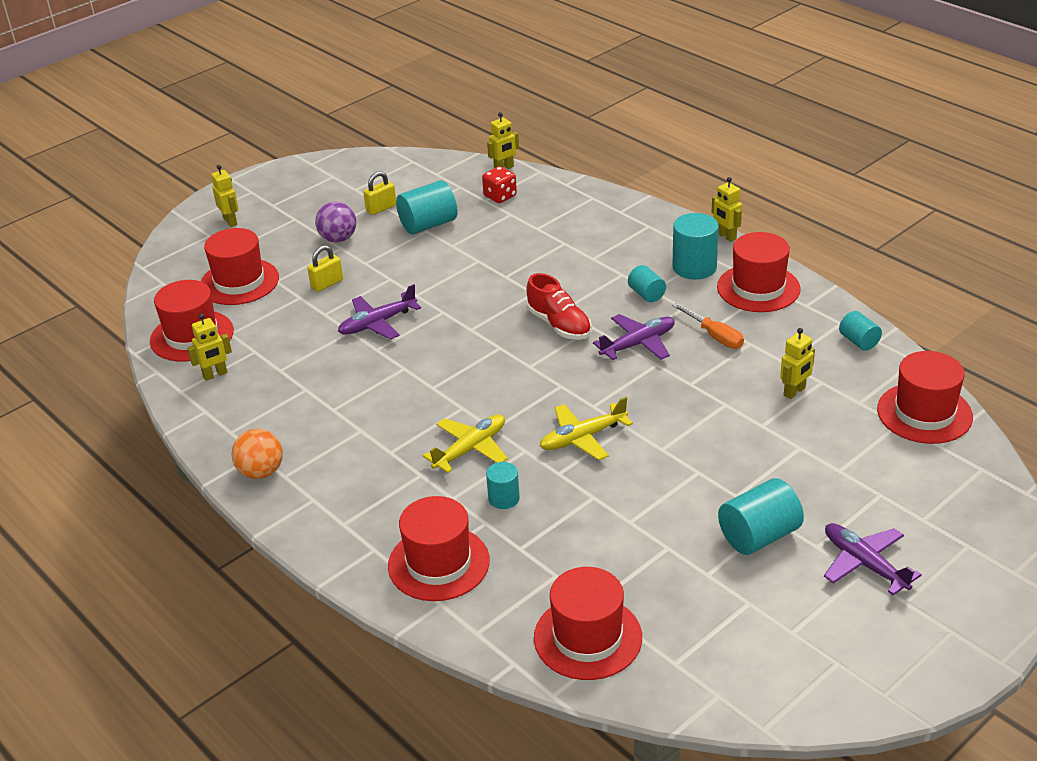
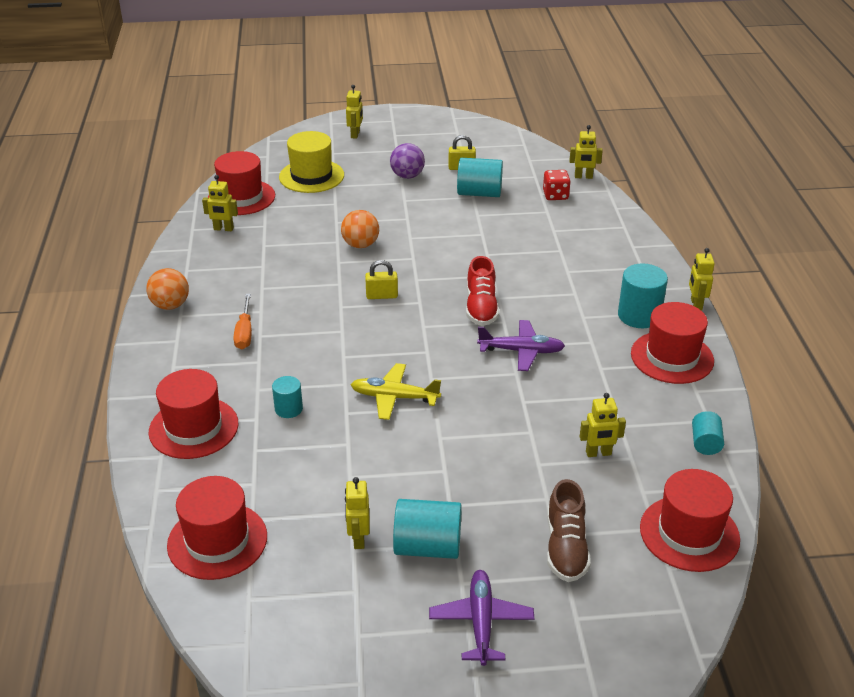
camera: 35 degrees right, 0 degrees up
(239, 282) = (311, 176): red hat -> yellow hat
(327, 284) = (362, 203): yellow padlock -> yellow padlock (382, 296)
(377, 323) = (360, 245): purple plane -> orange ball
(470, 449) = (311, 362): yellow plane -> none
(646, 294) = (575, 317): turquoise cylinder -> none
(699, 563) = (358, 539): none -> yellow robot
(714, 336) = (588, 376): orange screwdriver -> orange screwdriver (244, 332)
(856, 474) = (566, 547): none -> brown shoe

